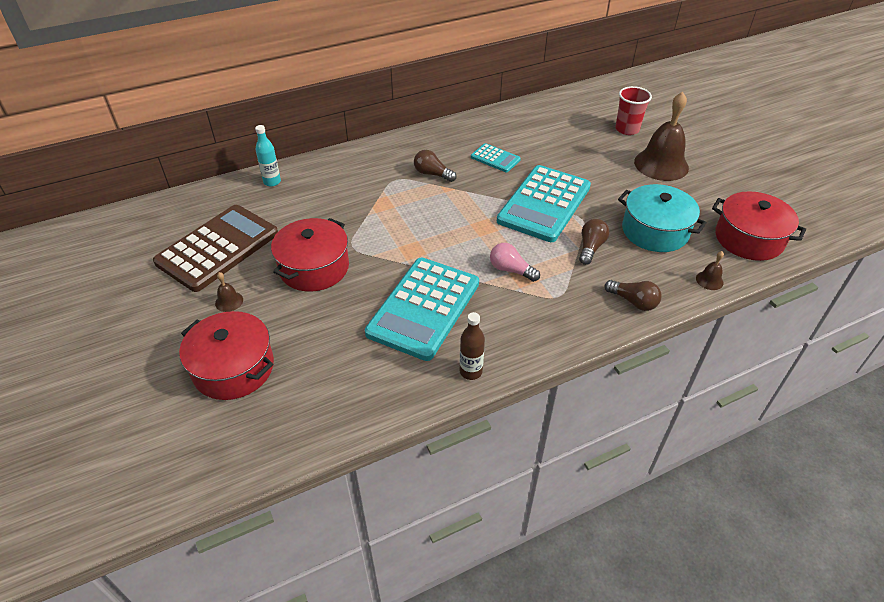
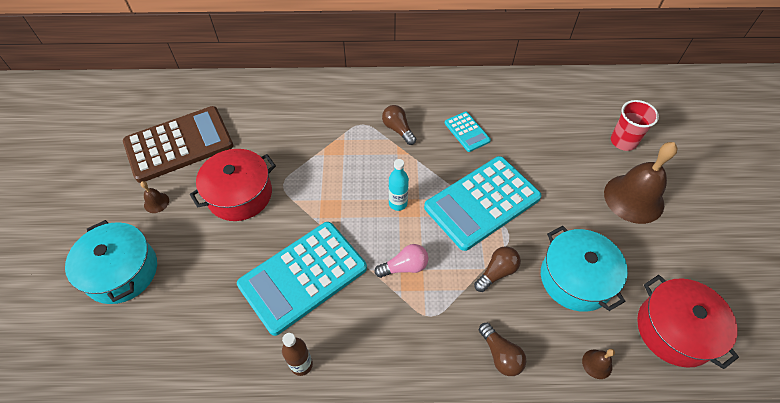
camera: 25 degrees right, 10 degrees up
(233, 368) = (122, 271): red pot -> turquoise pot
(272, 182) = (259, 90): turquoise bottle -> turquoise bottle (398, 203)
(511, 270) = (404, 267): pink light bulb -> pink light bulb turned 105 degrees clockwise

